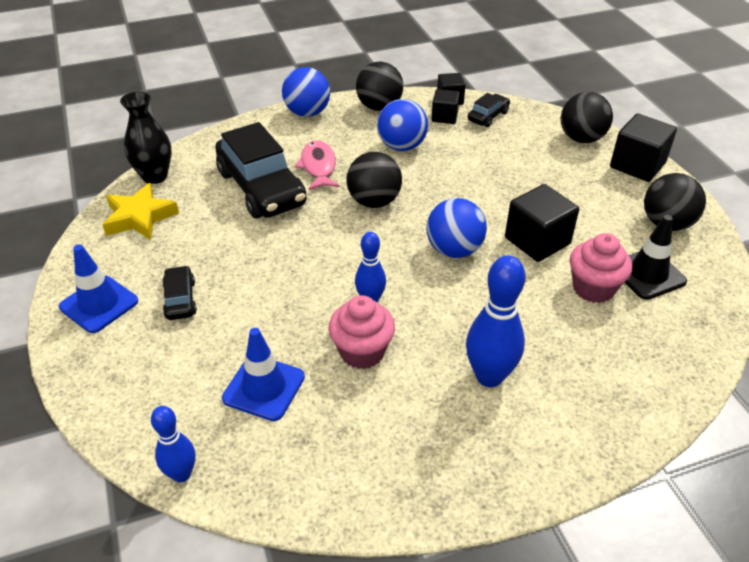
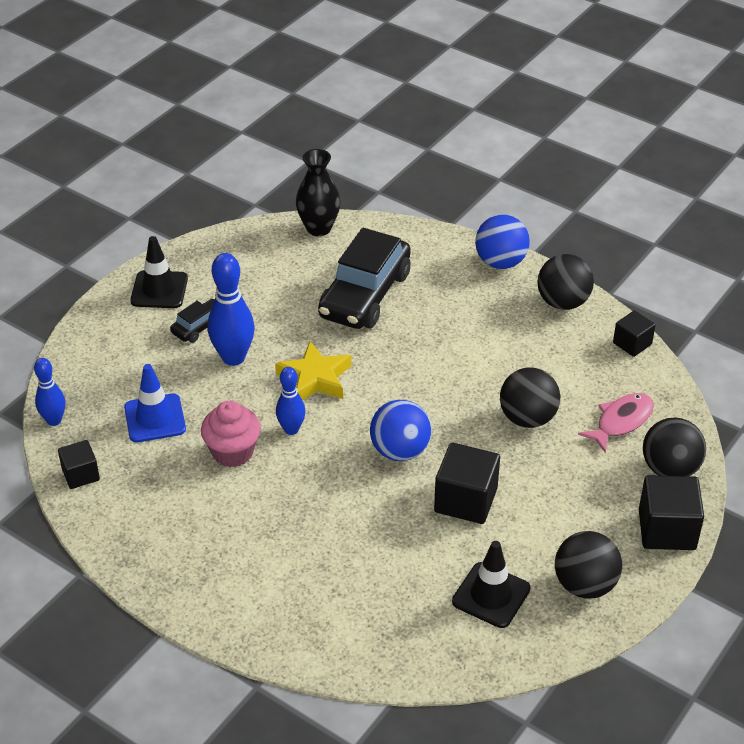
camera: 55 degrees right, 0 degrees up
(99, 304) = (159, 290): blue traffic cone -> black traffic cone
(139, 217) = (264, 251): yellow star -> yellow star (315, 378)
(318, 167) = (428, 312): pink fish -> pink fish (621, 421)
(374, 201) = (415, 370): black ball -> black ball (527, 418)
(401, 146) = (515, 348): blue ball -> none
(444, 117) = (596, 354): black cube -> black cube (81, 474)
(488, 116) = (633, 384): black car -> none
(489, 376) = (269, 537): blue bowling pin -> blue bowling pin (233, 358)
(593, 288) = (434, 563): pink cupcake -> none

